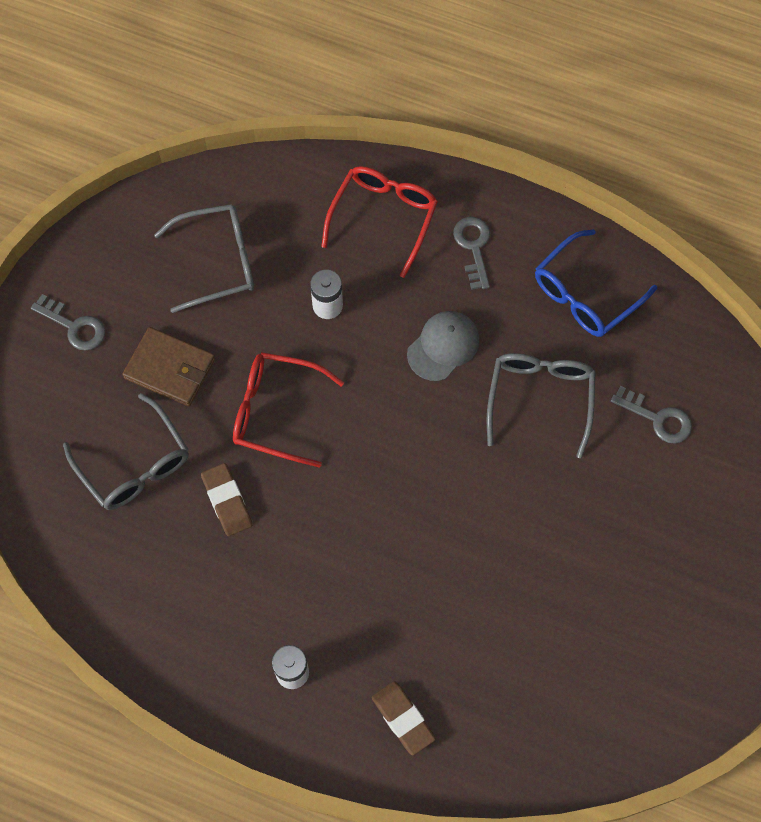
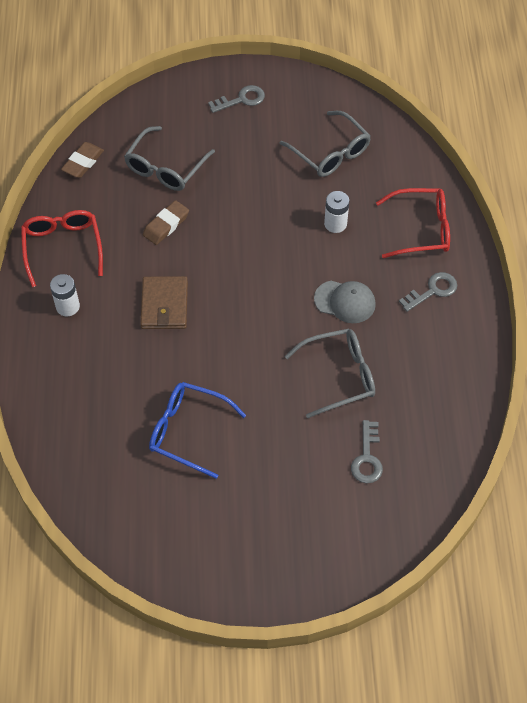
camera: 65 degrees right, 10 degrees down
(74, 326) = (241, 99): grey key -> grey key turned 120 degrees counterclockwise
(170, 369) = (240, 159): brown wallet -> brown wallet (164, 305)
(275, 412) = (242, 226): red glasses -> red glasses (62, 247)
(403, 719) = (64, 381): brown eraser -> brown eraser (83, 162)
(585, 294) = (439, 374): blue glasses -> blue glasses (187, 431)

